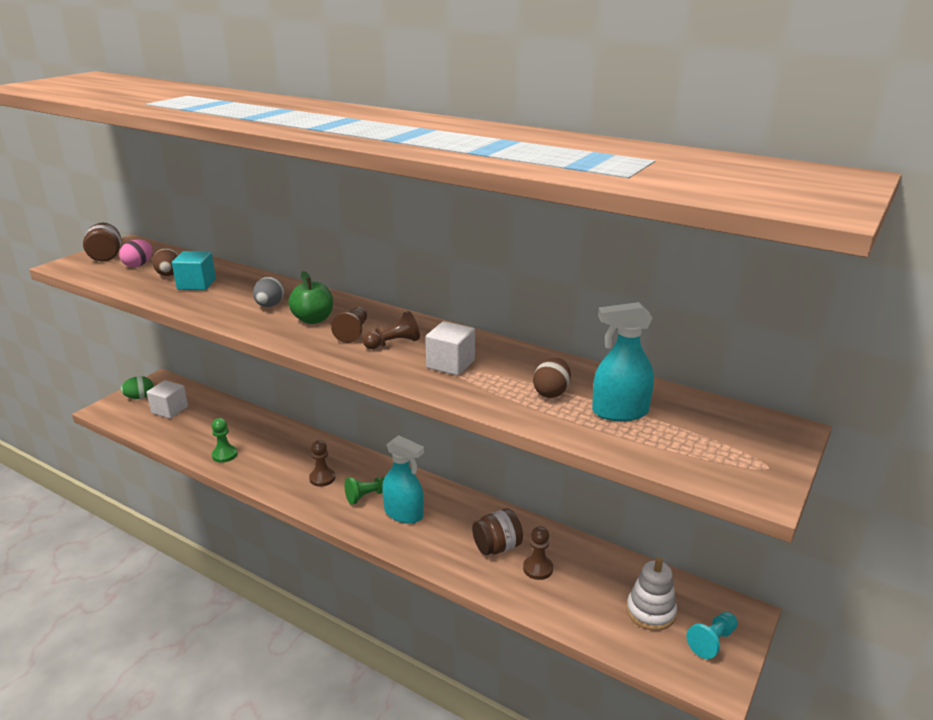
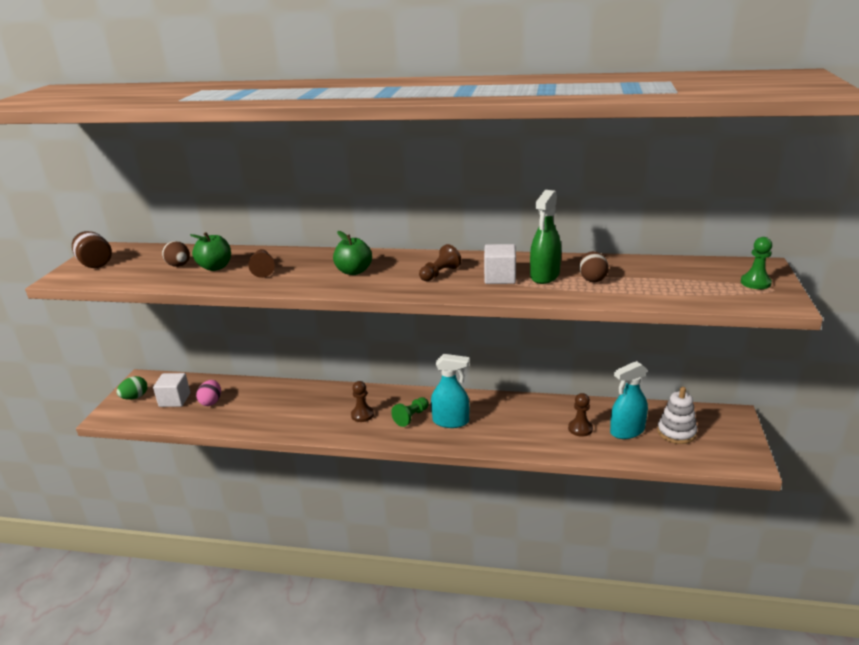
camera: 20 degrees left, 0 degrees up
(139, 265) = (138, 264): pink egg -> pink egg (211, 402)
(196, 284) = (215, 267): turquoise cube -> green apple
(224, 455) = (260, 421): green pawn -> green pawn (755, 283)
(270, 306) = (303, 269): grey egg -> none
(353, 332) = (398, 273): brown pawn -> brown pawn (263, 270)
(497, 547) = (540, 423): brown jar -> none
(501, 375) = (544, 276): none -> green spray bottle
(619, 412) = (651, 280): turquoise spray bottle -> turquoise spray bottle (627, 431)
(712, 641) = (728, 438): turquoise pawn -> none

